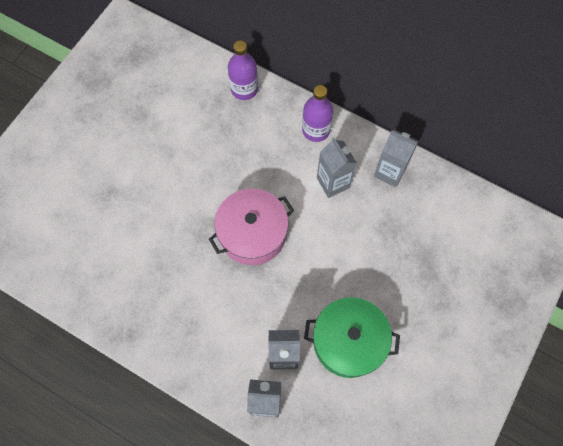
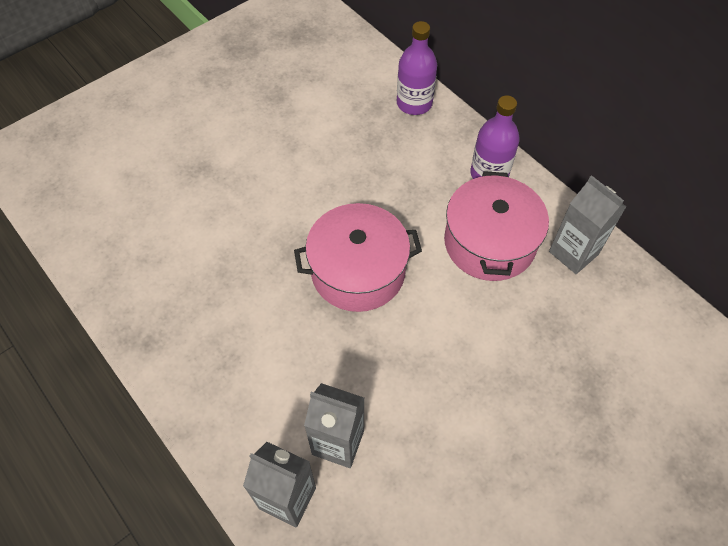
camera: 20 degrees right, 10 degrees down
(333, 182) = (489, 242): grey carton -> pink pot
(348, 341) = (438, 457): green pot -> none

